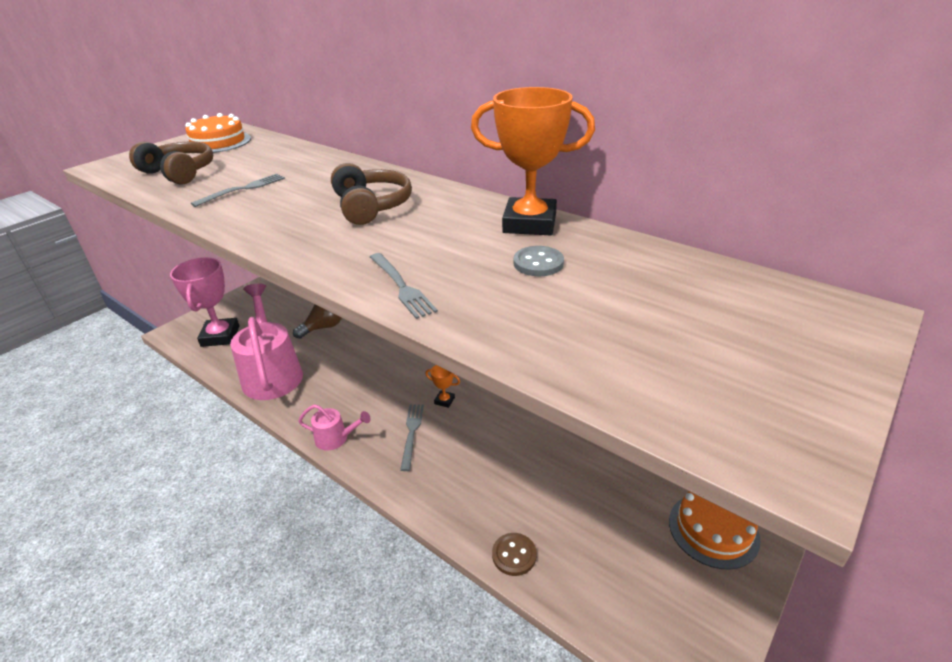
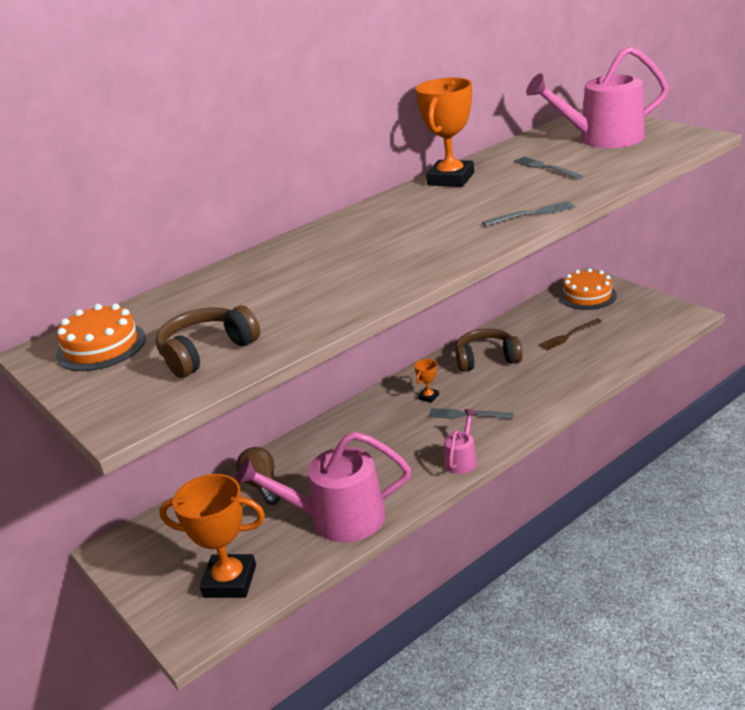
camera: 75 degrees left, 5 degrees down
(220, 336) = (230, 581): pink trophy -> orange trophy
(243, 189) = (297, 301): grey fork -> grey fork (546, 168)
(371, 206) = (384, 234): brown headphones -> brown headphones (486, 359)
(514, 555) = (602, 368): brown button -> none
(538, 263) = (513, 176): grey button -> none
(592, 513) = (569, 335): none -> brown fork
(727, 333) = (603, 139): none -> pink watering can

